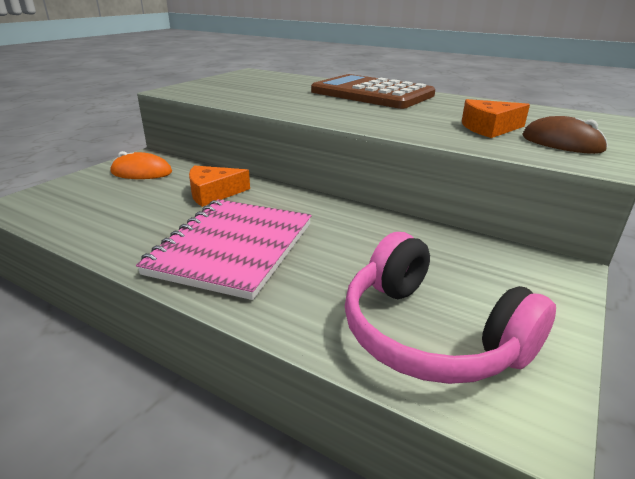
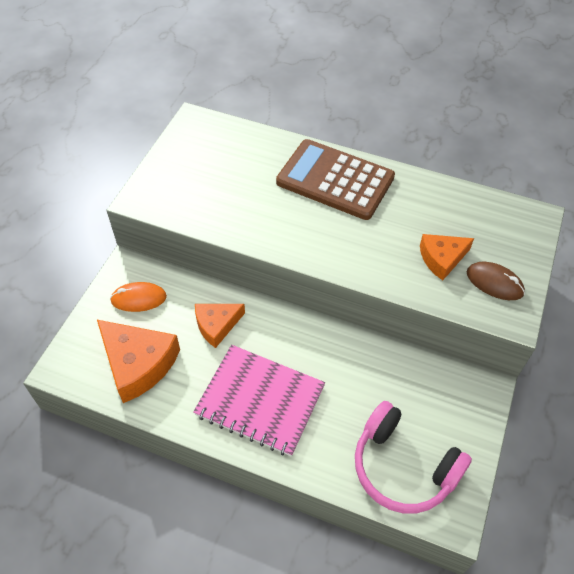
camera: 10 degrees left, 25 degrees up
(104, 208) = (138, 364): none -> orange cheese
(233, 248) = (260, 401): pink notebook -> pink notebook turned 75 degrees counterclockwise

